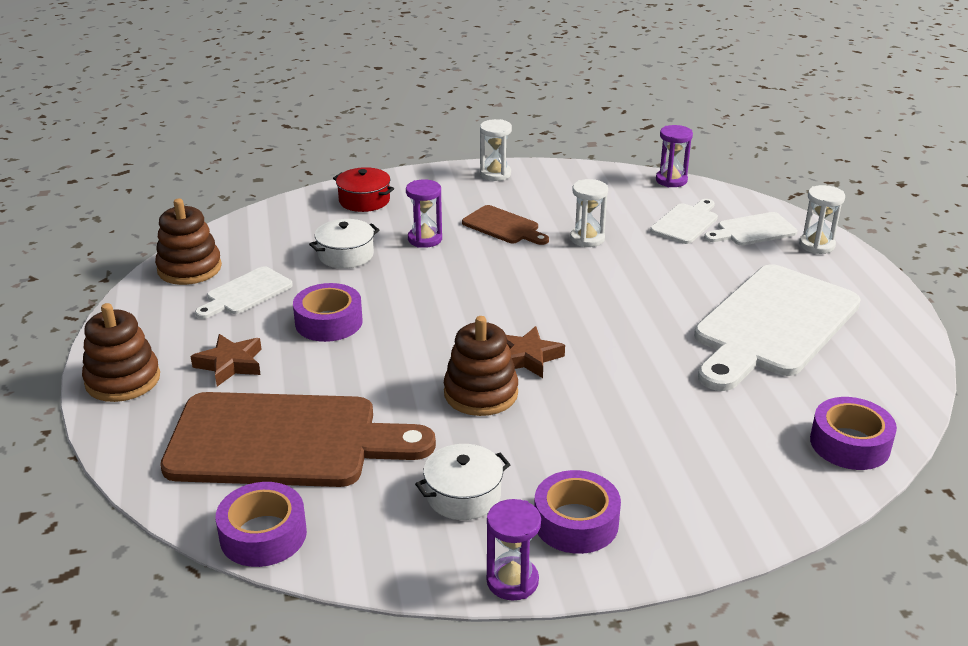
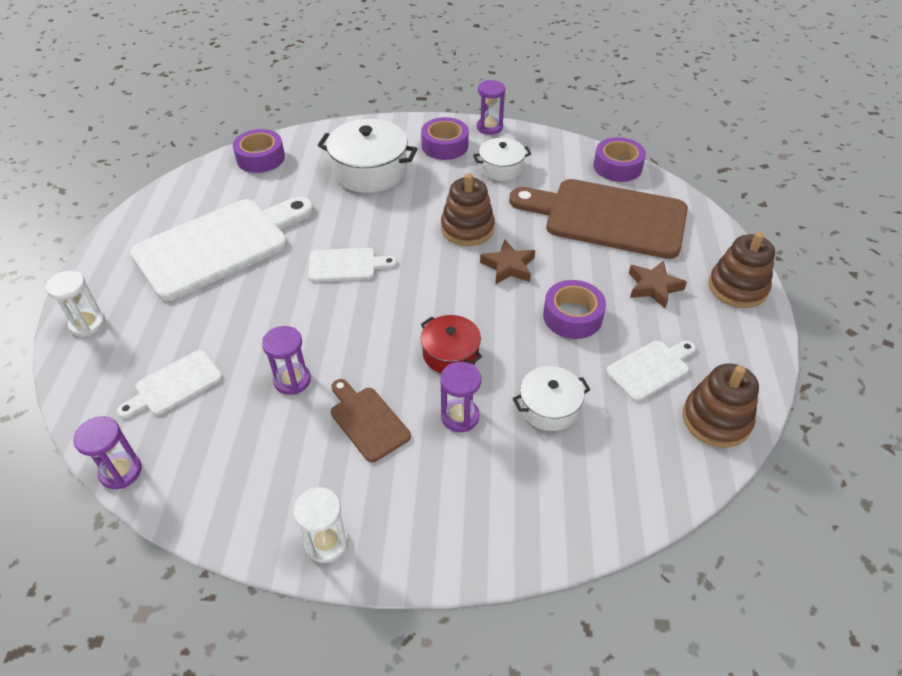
camera: 165 degrees left, 15 degrees up
(364, 200) = (515, 515): red pot -> red pot (450, 354)
(528, 357) = (421, 251): brown star -> brown star (508, 266)
(587, 239) = (292, 380): white hourglass -> purple hourglass
(668, 452) = (369, 171): none -> white pot
(753, 230) = (122, 358): white cutting board -> white cutting board (346, 265)

